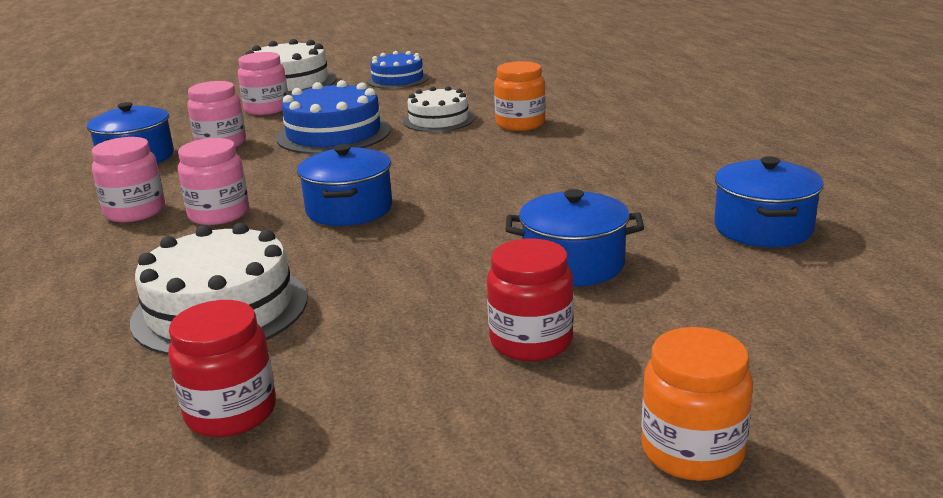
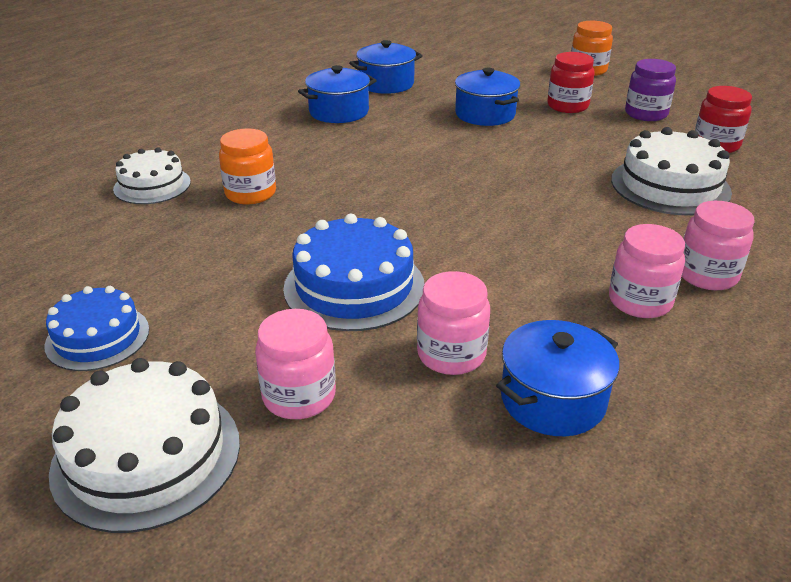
camera: 125 degrees left, 10 degrees up
(219, 214) = (584, 253): pink jar -> pink jar (707, 275)
(349, 209) = (505, 201): blue pot -> blue pot (339, 112)
(412, 406) = (646, 114): none -> purple jar
(438, 120) = (264, 239): white cake -> white cake (152, 185)

